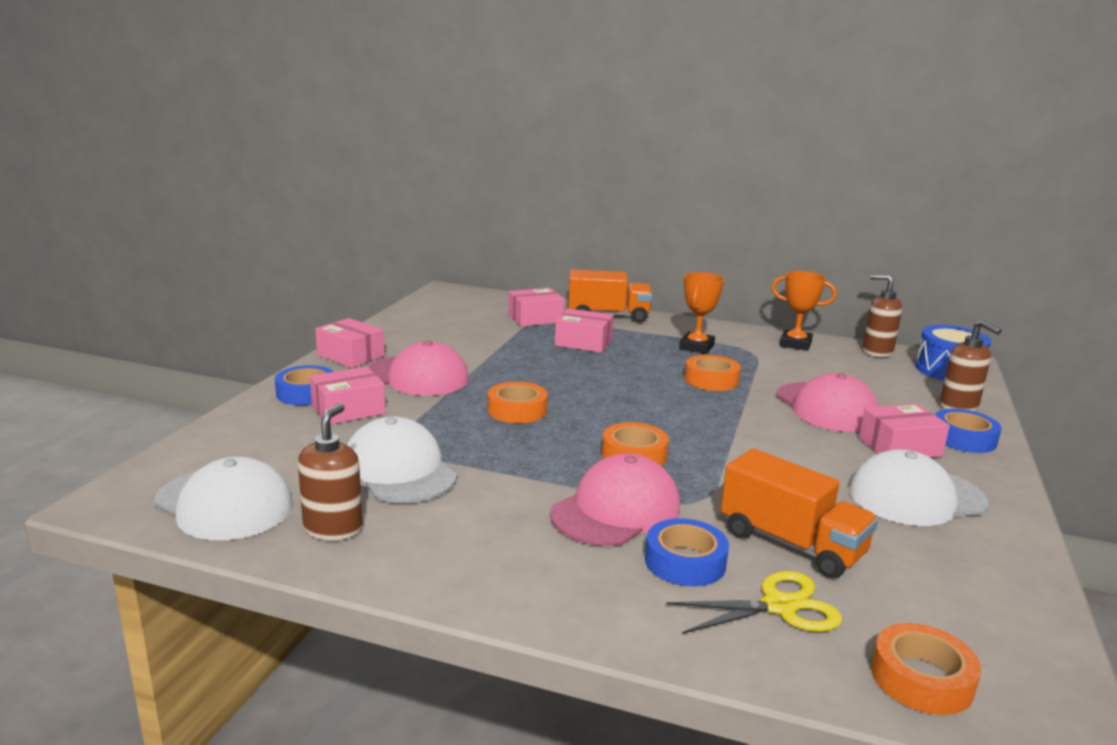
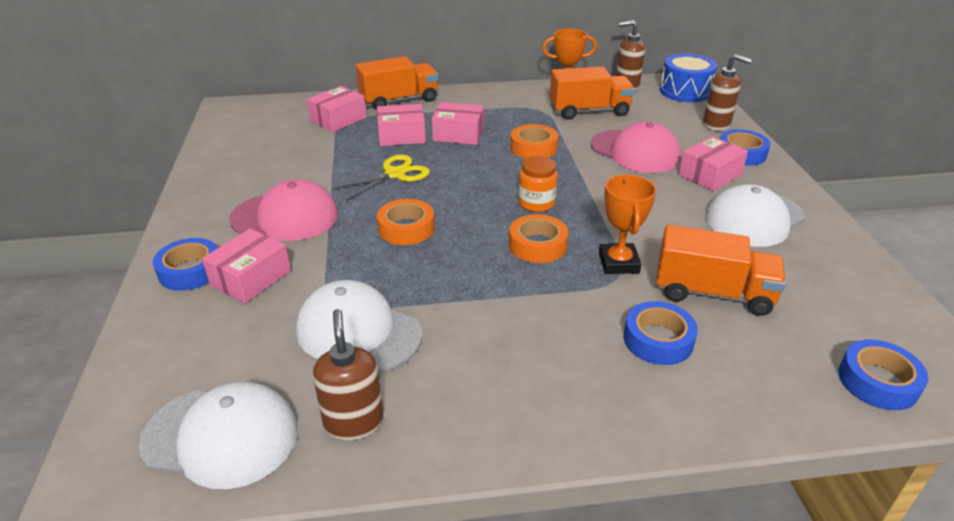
camera: 25 degrees left, 15 degrees up
(351, 355) = (198, 211): pink box -> pink box (458, 134)
(616, 510) = (569, 308): pink cap -> none
(668, 423) = (536, 203): none -> orange jar
(696, 347) = (496, 116): orange trophy -> orange trophy (618, 263)
(779, 606) = (750, 356): yellow scissors -> yellow scissors (395, 174)
(807, 363) = (589, 111): none -> orange truck
(921, 679) = (877, 381): orange tape -> blue tape

